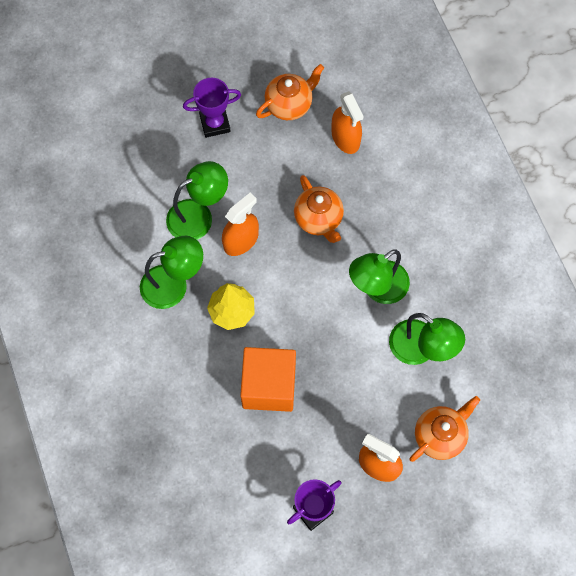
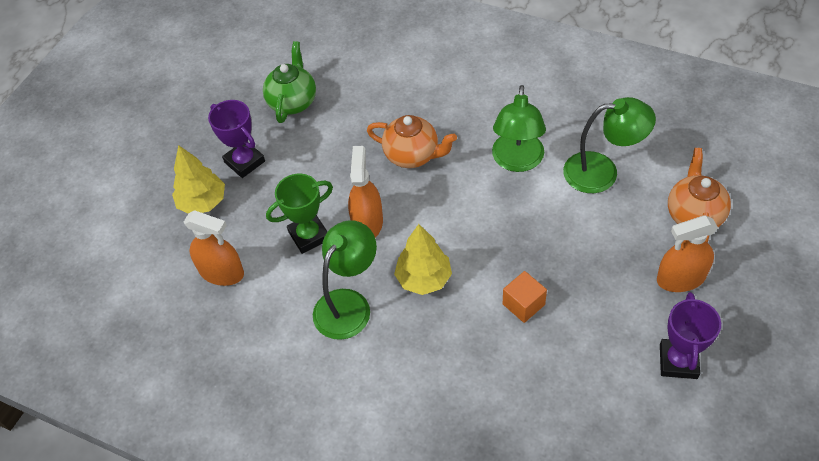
camera: 40 degrees left, 15 degrees down
(162, 130) = (203, 202): none -> yellow tree
(198, 216) = (309, 235): green lamp -> green trophy
(215, 124) = (244, 162): purple trophy -> purple trophy turned 75 degrees counterclockwise
(269, 386) = (523, 304): orange cube -> orange cube, size x0.51
(289, 105) = (293, 102): orange teapot -> green teapot
(345, 138) = (365, 88): orange spray bottle -> orange spray bottle (221, 272)

